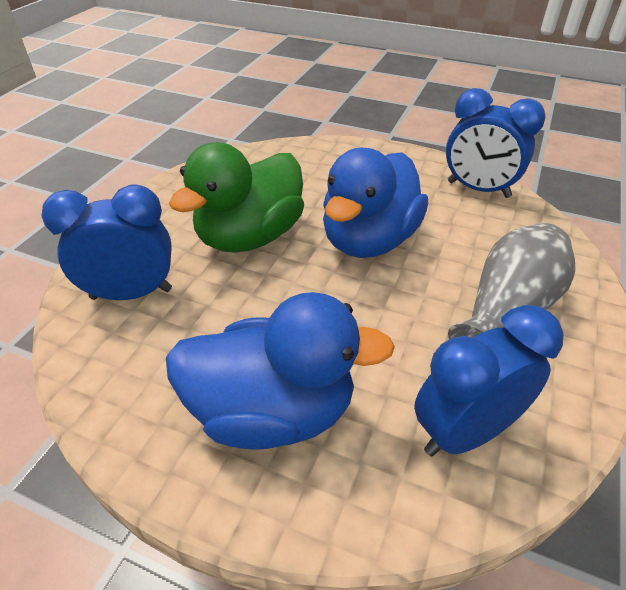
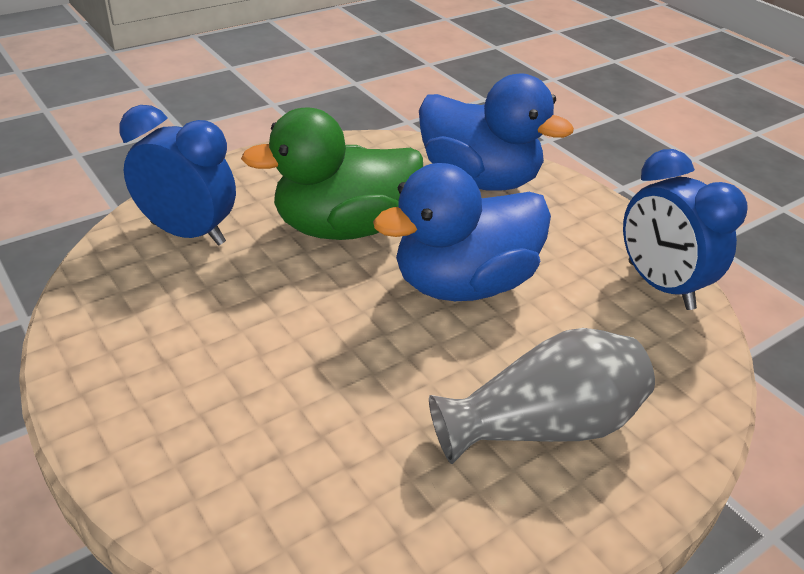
camera: 30 degrees right, 5 degrees down
(273, 411) = (206, 392): blue duck -> blue duck (479, 179)
(465, 431) = (363, 510): blue clock -> none

